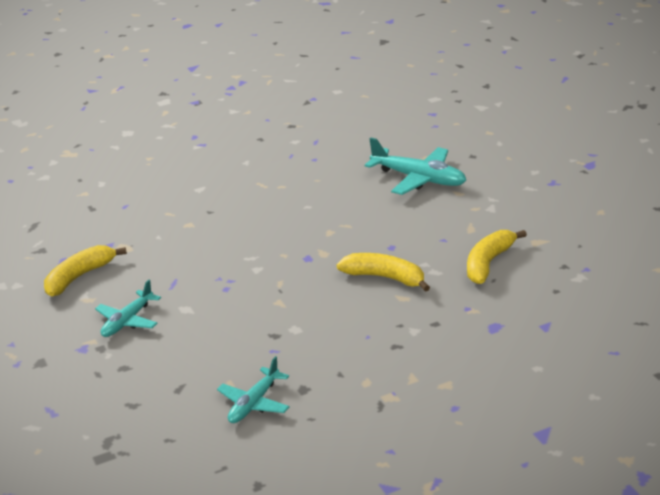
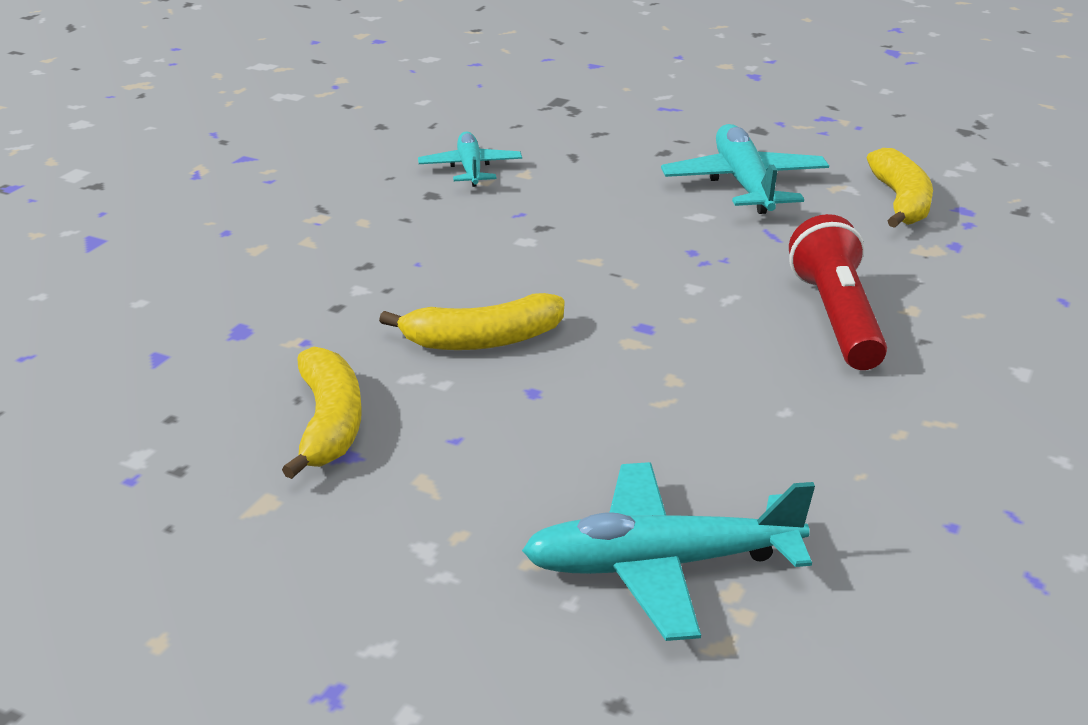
camera: 140 degrees right, 0 degrees up
(128, 321) = (744, 184): turquoise plane -> turquoise plane, size x1.57
(224, 232) = (836, 318): none -> red flashlight

